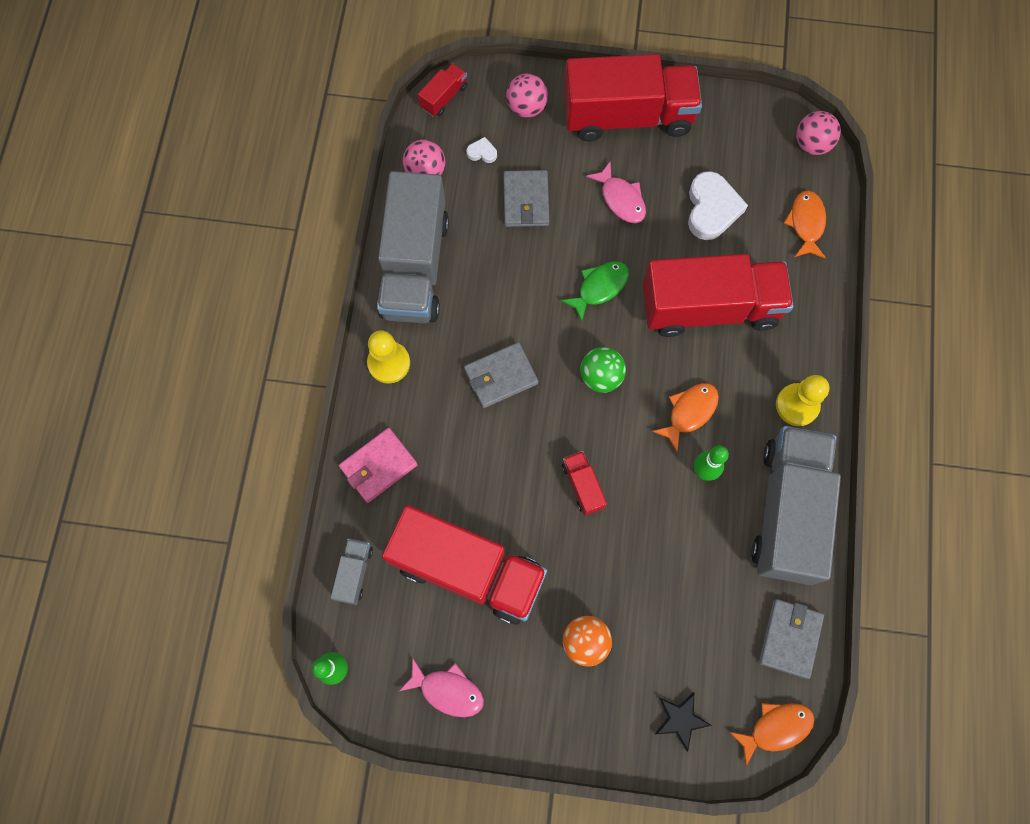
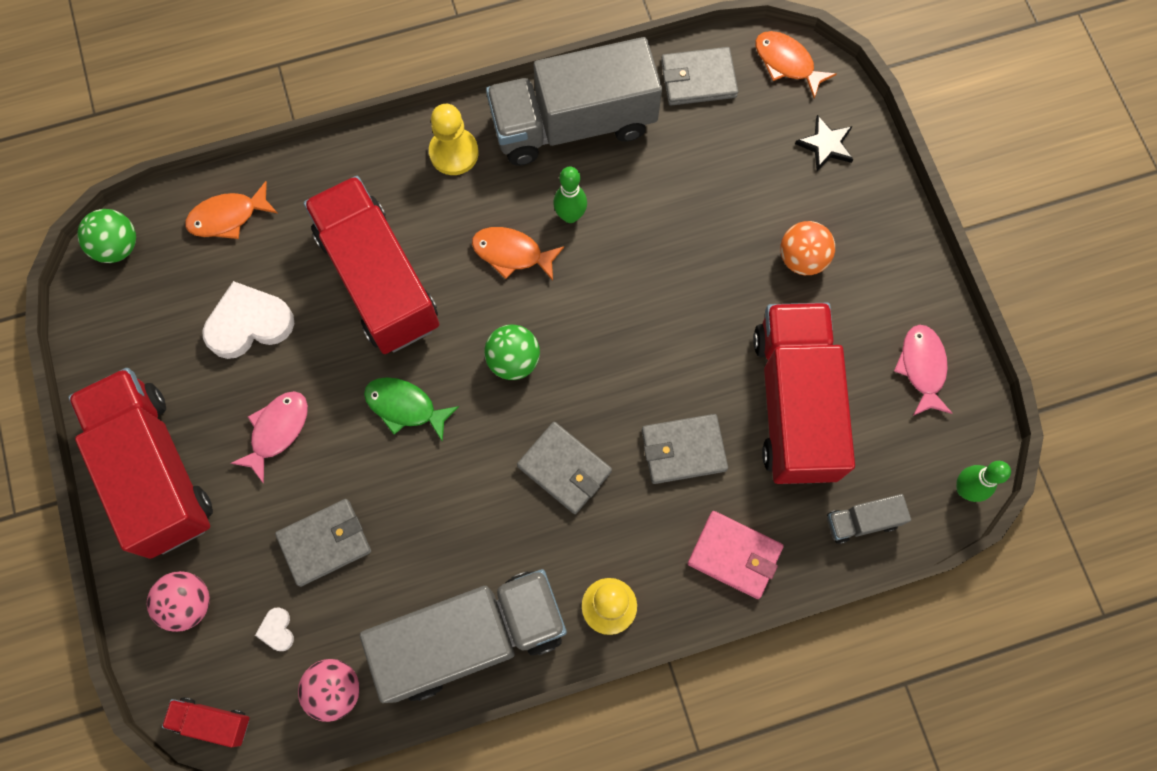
camera: 115 degrees left, 0 degrees up
(473, 467) = (683, 450): none -> grey wallet
(582, 486) = (646, 327): red truck -> none
(811, 144) = (118, 246): pink ball -> green ball

